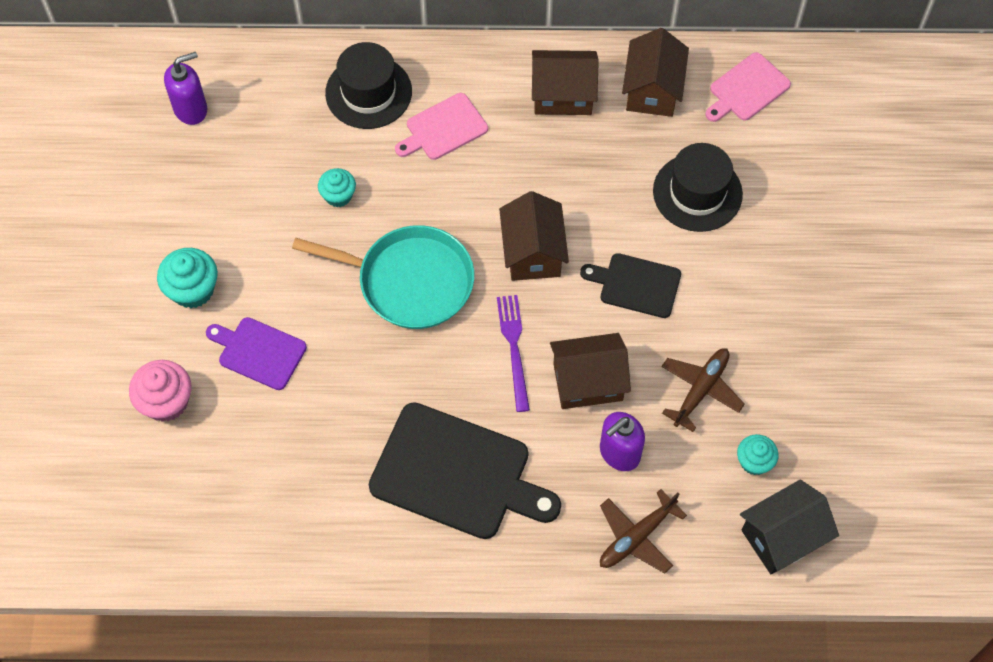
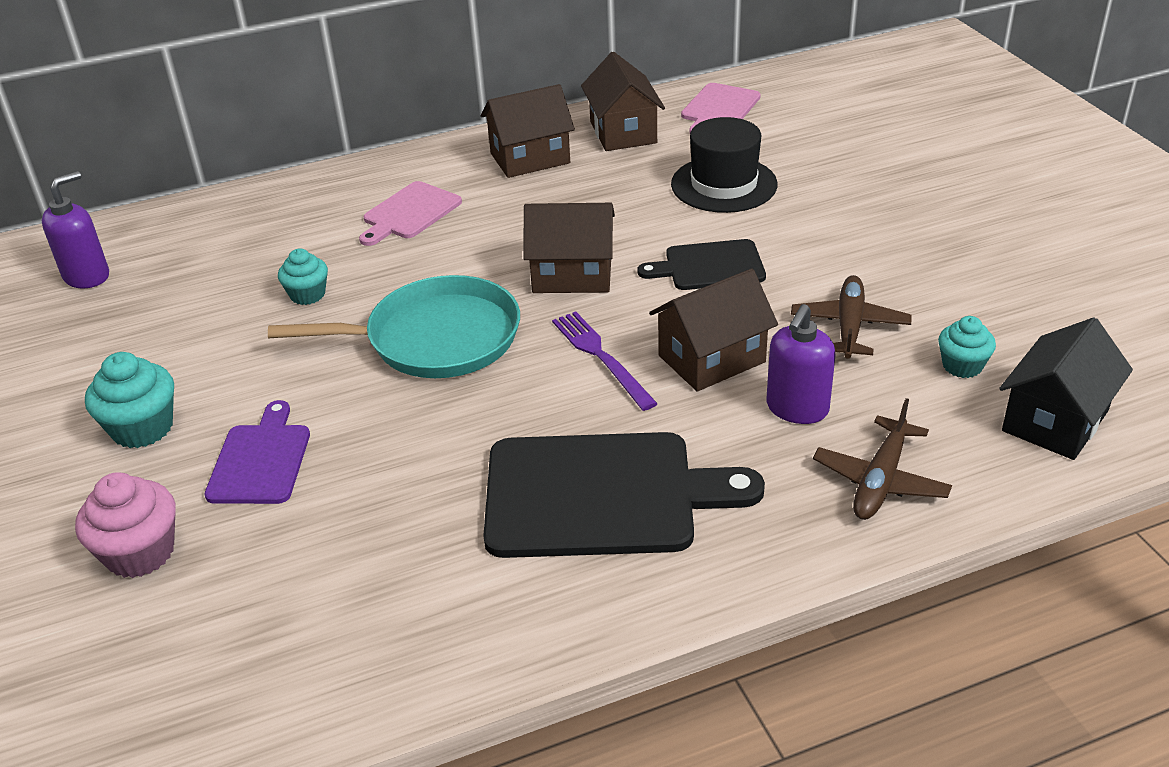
camera: 20 degrees left, 25 degrees down
(259, 352) = (261, 460): purple cutting board -> purple cutting board turned 90 degrees clockwise
(368, 92) = (306, 210): black hat -> none
(533, 252) = (572, 275): brown house -> brown house turned 60 degrees counterclockwise

